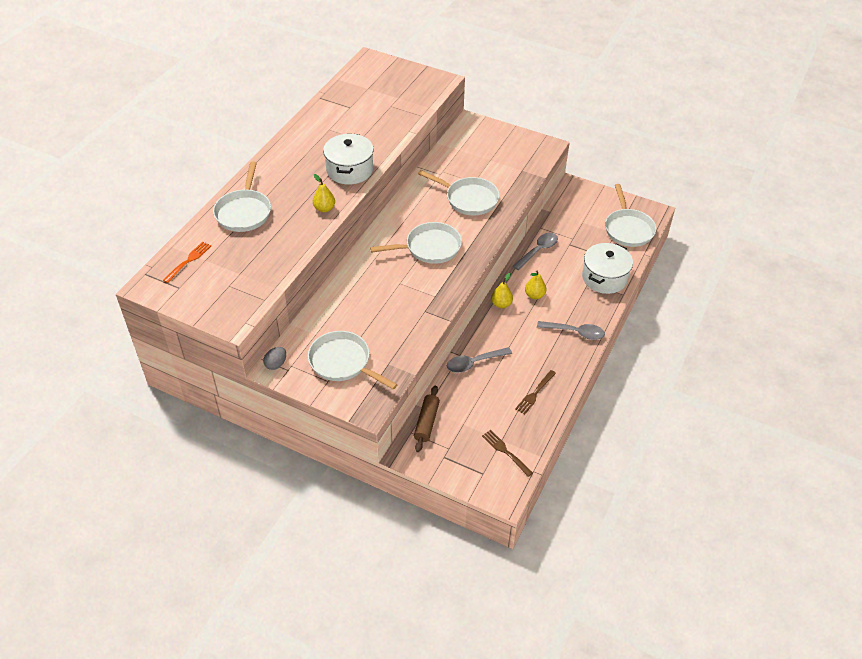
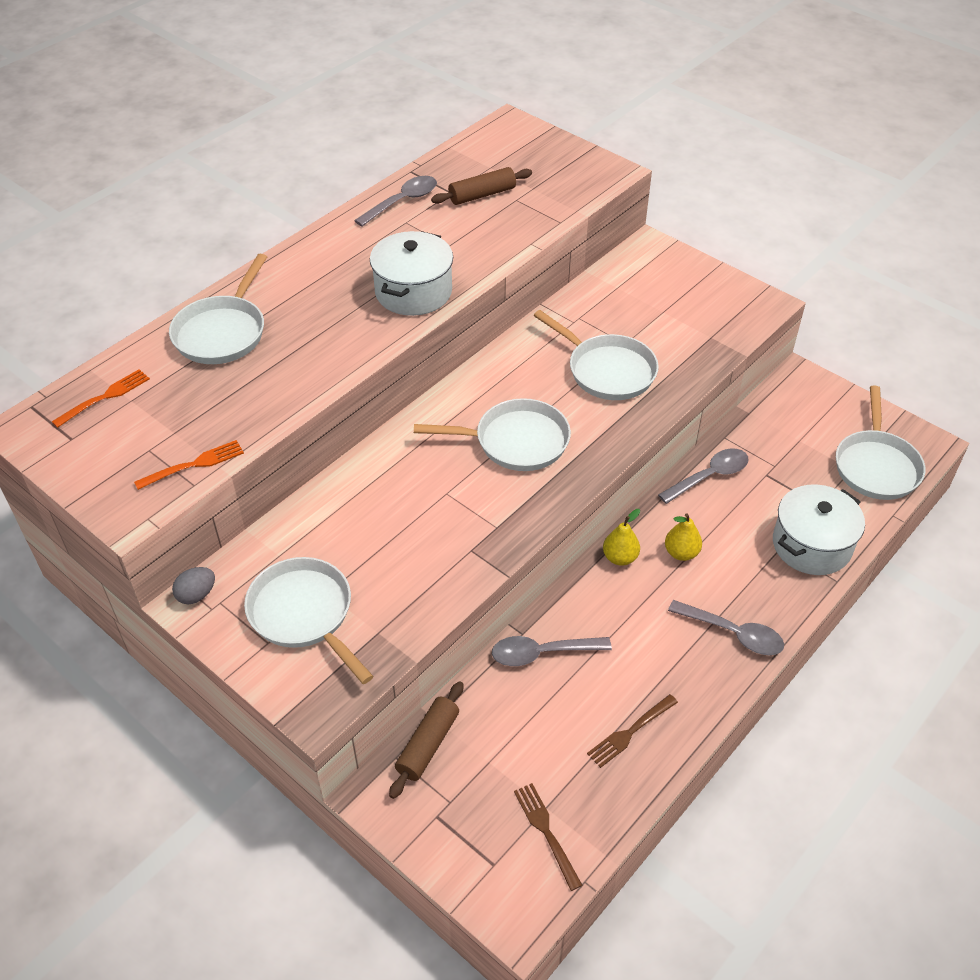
camera: 15 degrees right, 0 degrees up
(259, 289) = (194, 465): none -> orange fork
(322, 117) = (402, 201): none -> grey spoon
(324, 208) = (349, 348): yellow pear -> none
(369, 106) = (482, 195): none -> brown rolling pin

